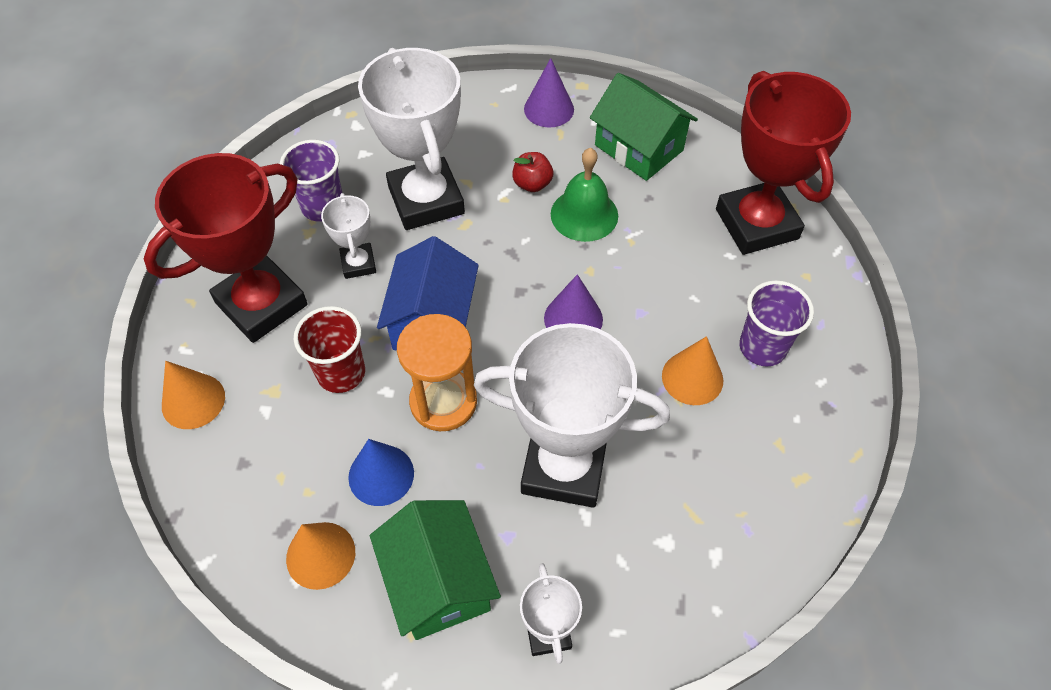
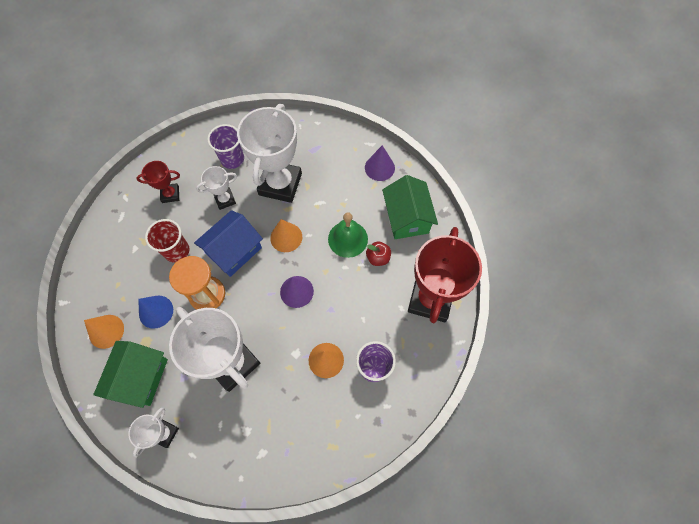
camera: 35 degrees right, 10 degrees up
(193, 401) = (111, 224): orange cone -> orange cone (286, 237)
(261, 304) = (170, 194): red trophy -> red trophy, size x0.49
(358, 264) = (225, 200): white trophy -> white trophy turned 45 degrees clockwise
(532, 184) = (336, 206): red apple -> red apple (378, 258)

